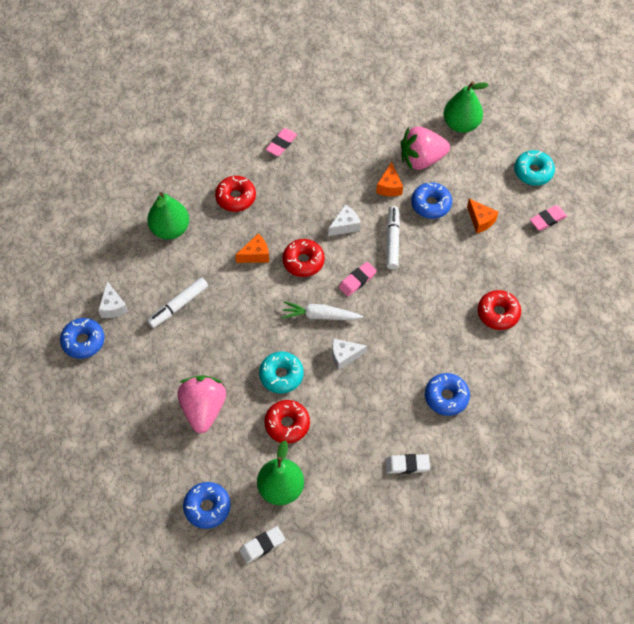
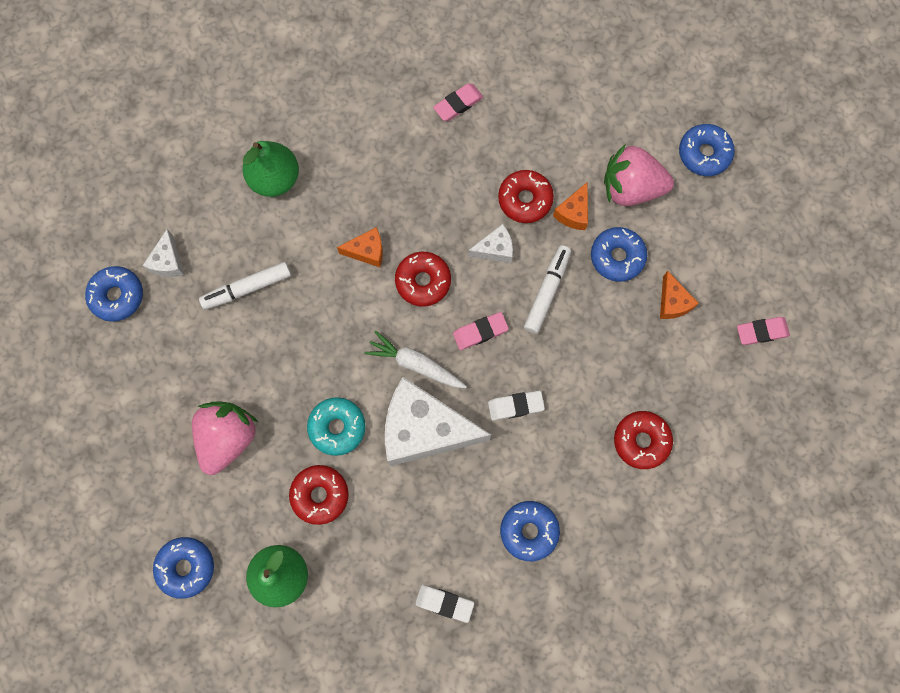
camera: 20 degrees right, 15 degrees up
(236, 197) = (372, 162): red donut -> red donut (525, 199)
(262, 545) = (232, 640): white eraser -> white eraser (515, 406)
(344, 356) = (424, 430): white cheese -> white cheese, size x2.23
(461, 124) = (704, 153): green pear -> blue donut
(533, 172) = (771, 256): turquoise donut -> none

